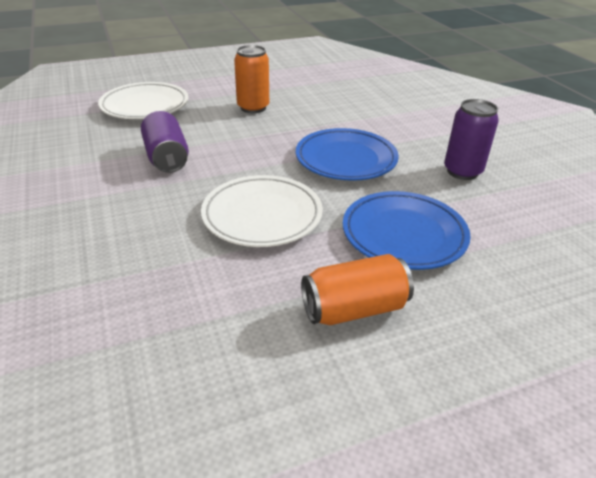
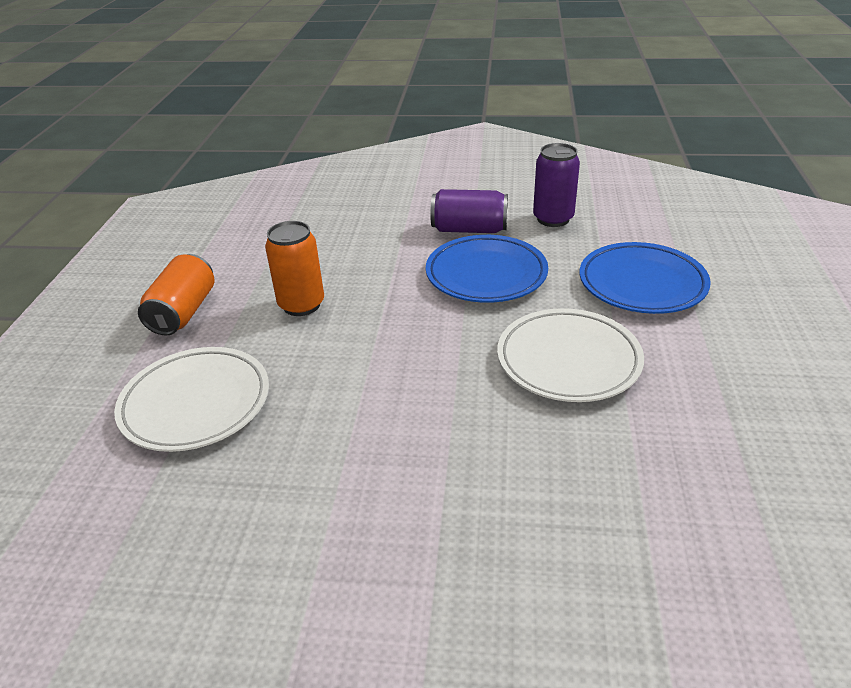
camera: 60 degrees left, 0 degrees up
(167, 158) = (383, 410): purple can -> purple can (469, 229)
(354, 309) = (742, 344): orange can -> orange can (183, 312)

